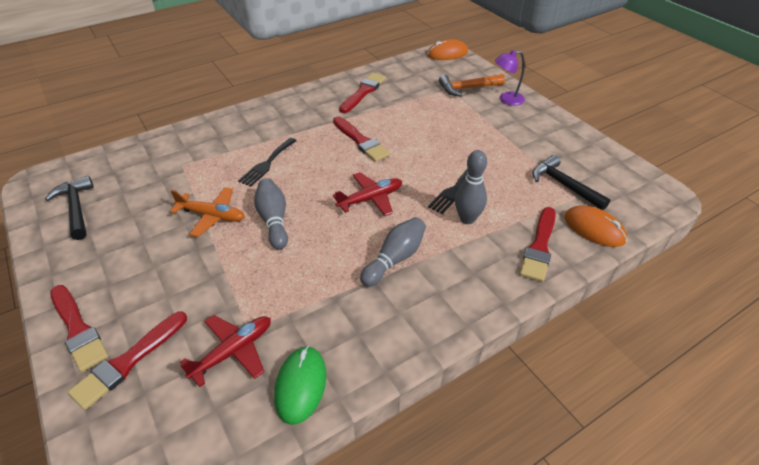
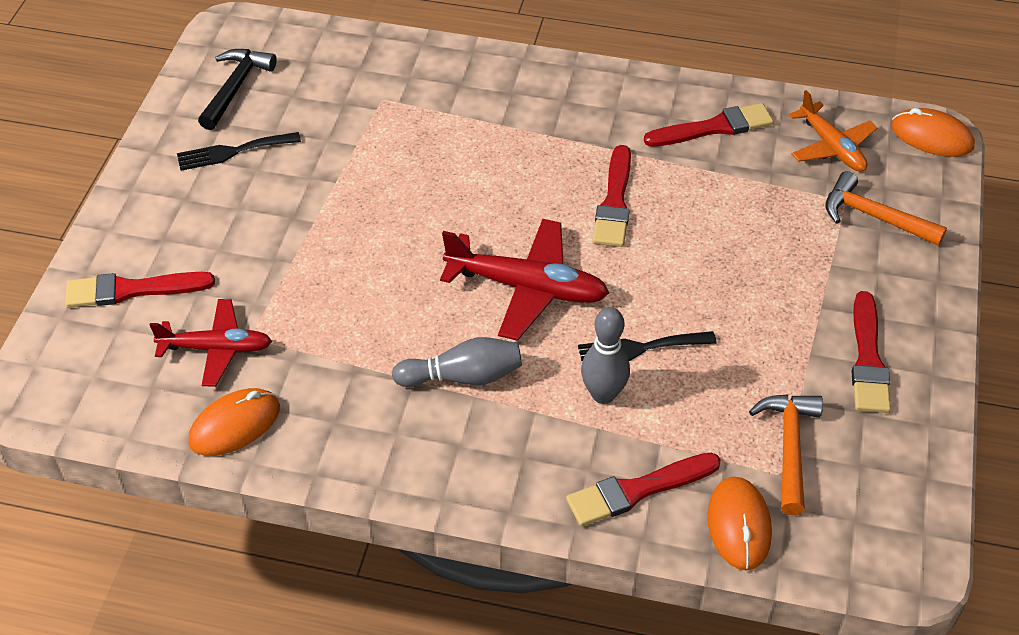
camera: 45 degrees right, 5 degrees up
(78, 329) = (124, 228): red brush -> red brush (868, 359)
(212, 216) = (345, 188): orange plane -> orange plane (831, 147)
(267, 164) = (470, 159): black fork -> black fork (233, 152)
(274, 220) = (397, 238): grey bowling pin -> none
(300, 385) = (235, 425): green mouse -> orange mouse
(371, 199) = (527, 288): red plane -> red plane, size x1.50
(506, 99) = (906, 273): purple lamp -> none
(564, 185) = (789, 447): black hammer -> orange hammer

